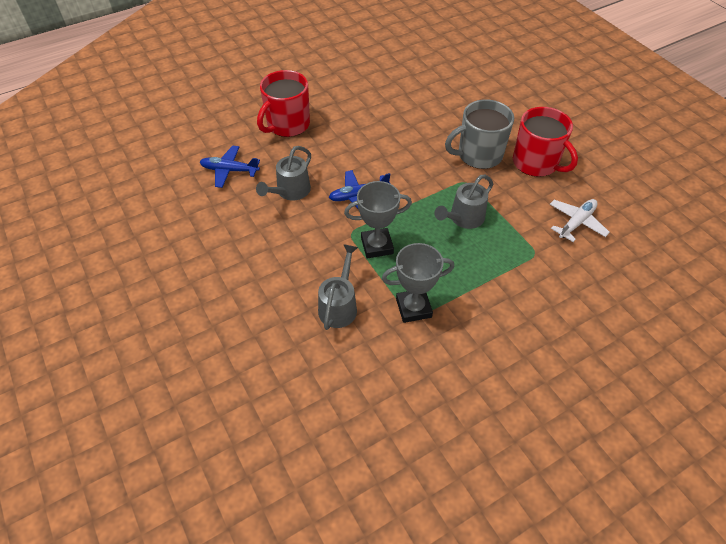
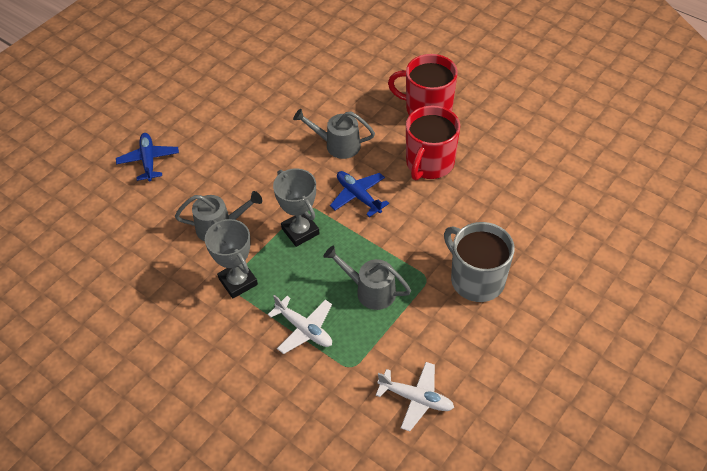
camera: 70 degrees right, 0 degrees up
(229, 170) = (342, 94): blue plane -> blue plane (149, 160)
(486, 273) = (304, 329): none -> white plane
(536, 163) = (495, 338): red mug -> red mug (429, 163)

